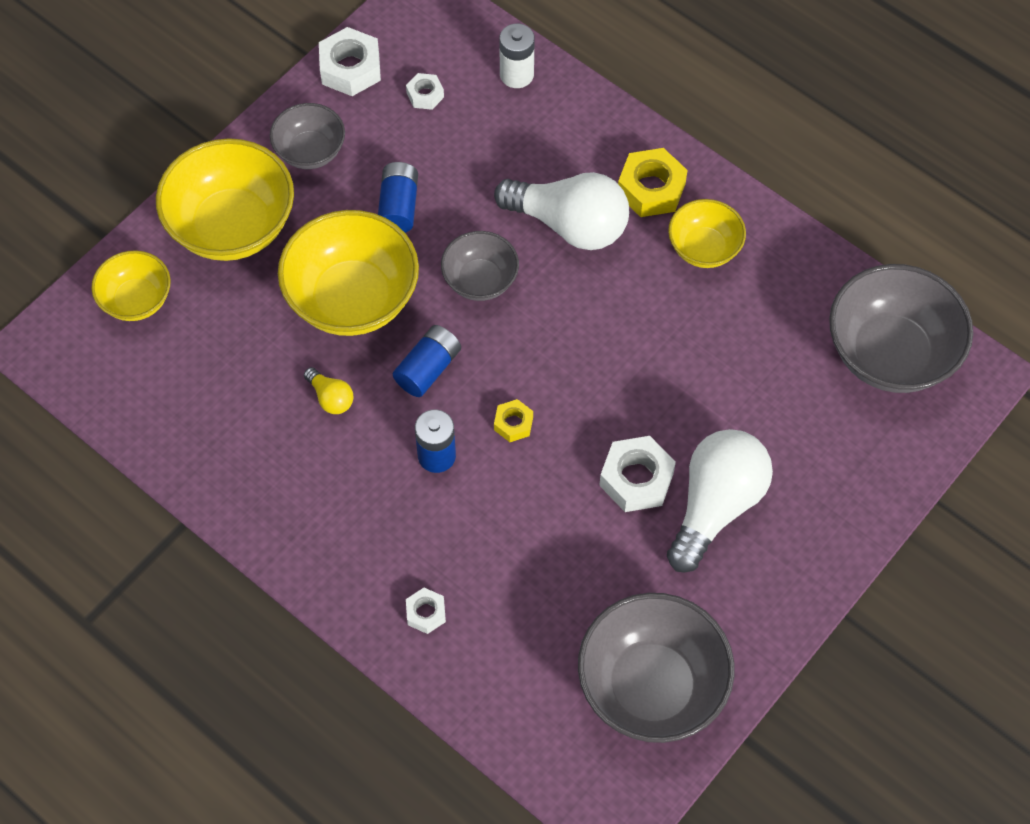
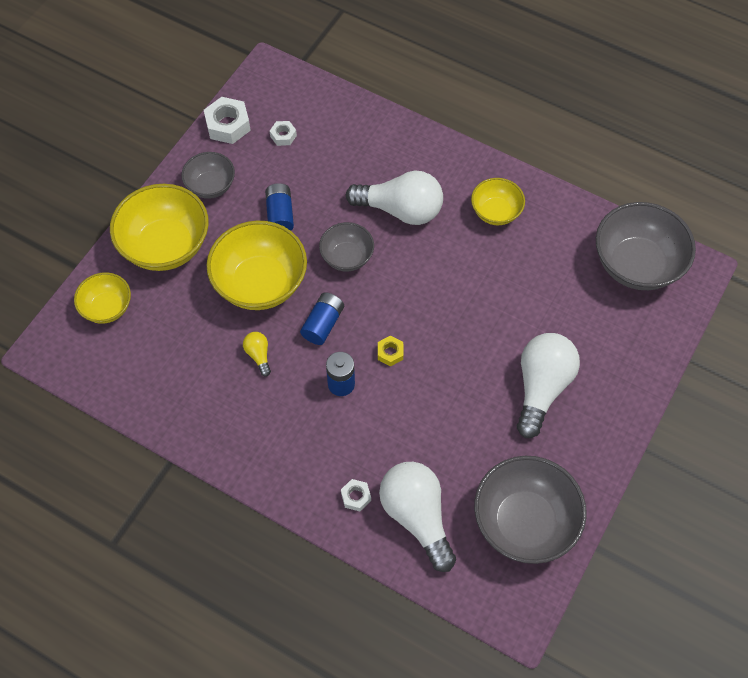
camera: 10 degrees left, 0 degrees up
(331, 398) = (258, 355): yellow light bulb -> yellow light bulb turned 150 degrees counterclockwise
(504, 653) = (417, 516): none -> white light bulb
(516, 75) = (343, 113): white battery -> none
(636, 479) = (483, 378): white nut -> none
(651, 189) = (451, 177): yellow nut -> none

